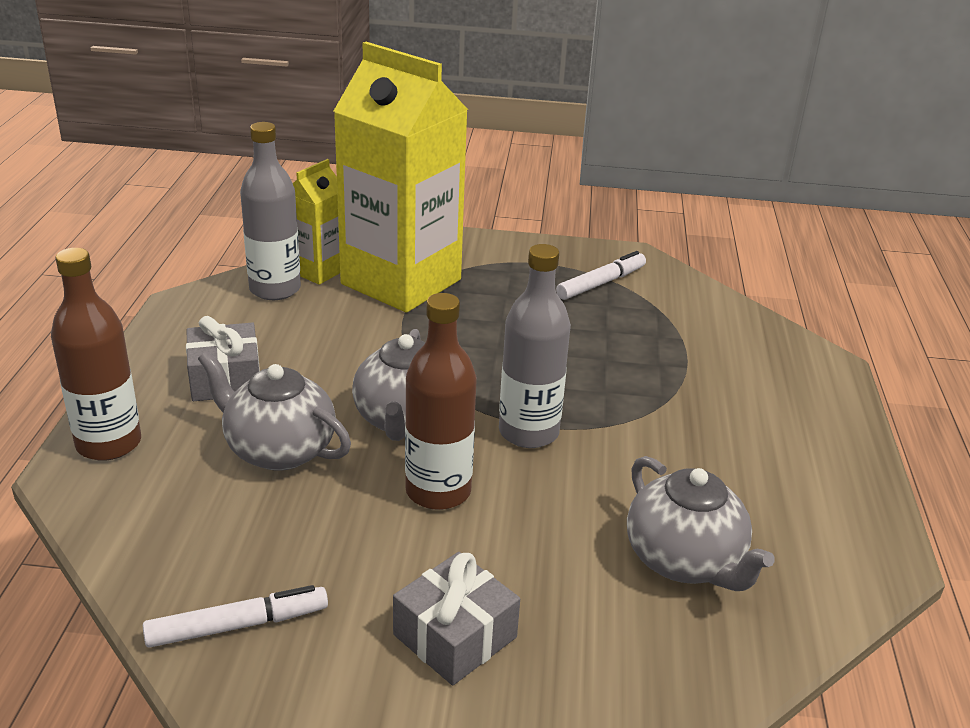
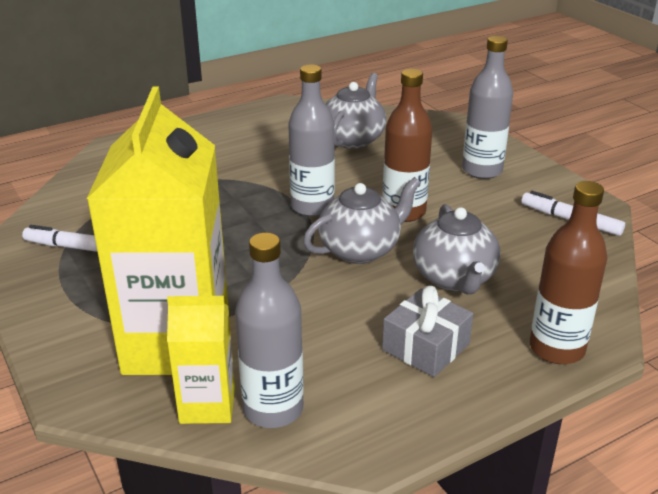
camera: 125 degrees left, 0 degrees up
(455, 636) = (482, 170): grey gift -> grey bottle

